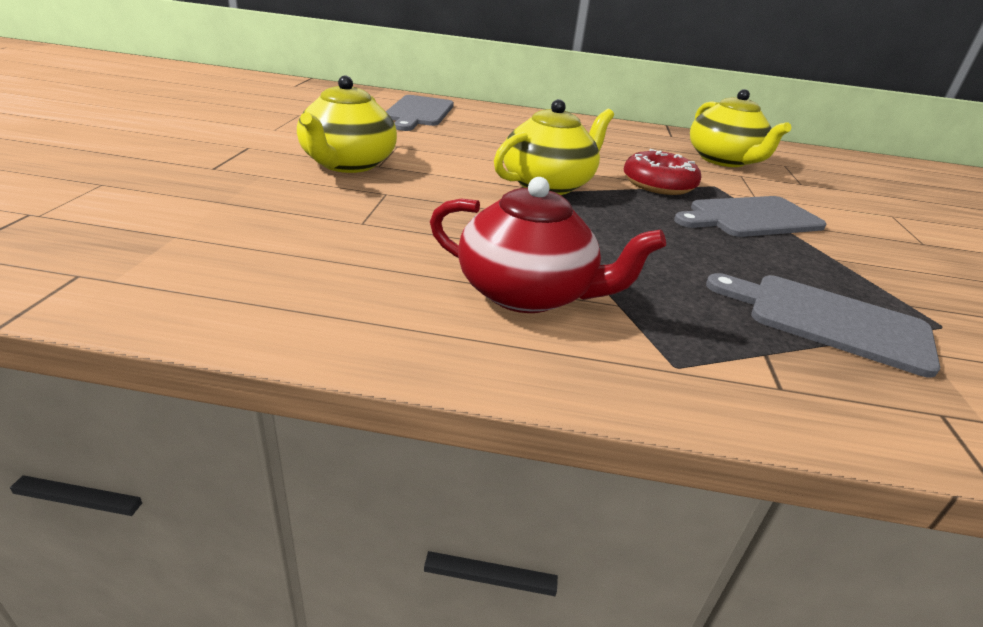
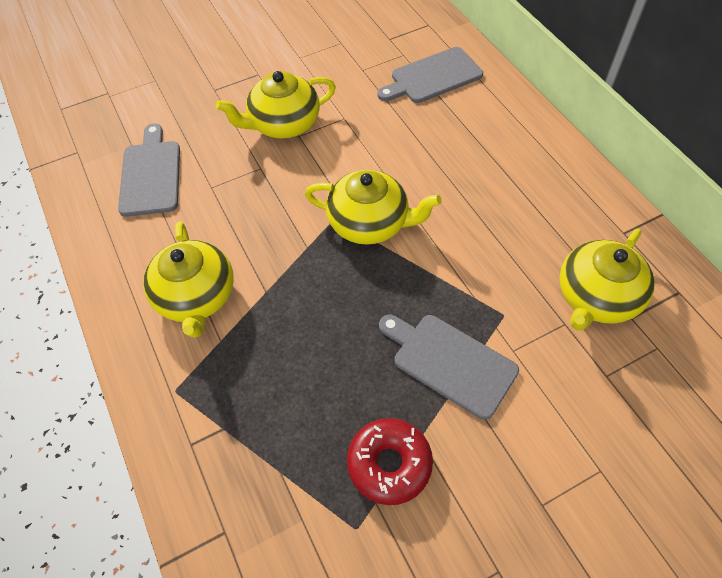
camera: 60 degrees right, 25 degrees up
(527, 293) = (196, 297): red teapot -> yellow teapot
(658, 184) = (455, 279): red donut -> red donut (389, 464)
(828, 321) = (297, 453): grey cutting board -> grey cutting board (150, 174)

